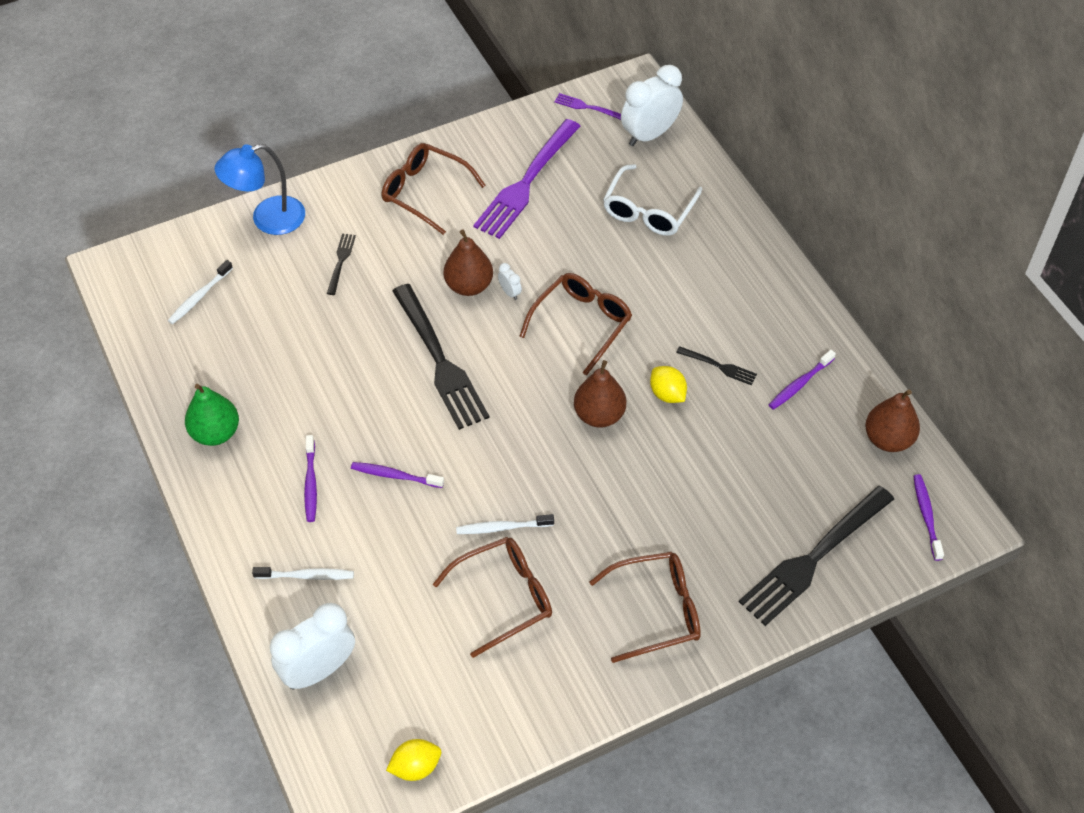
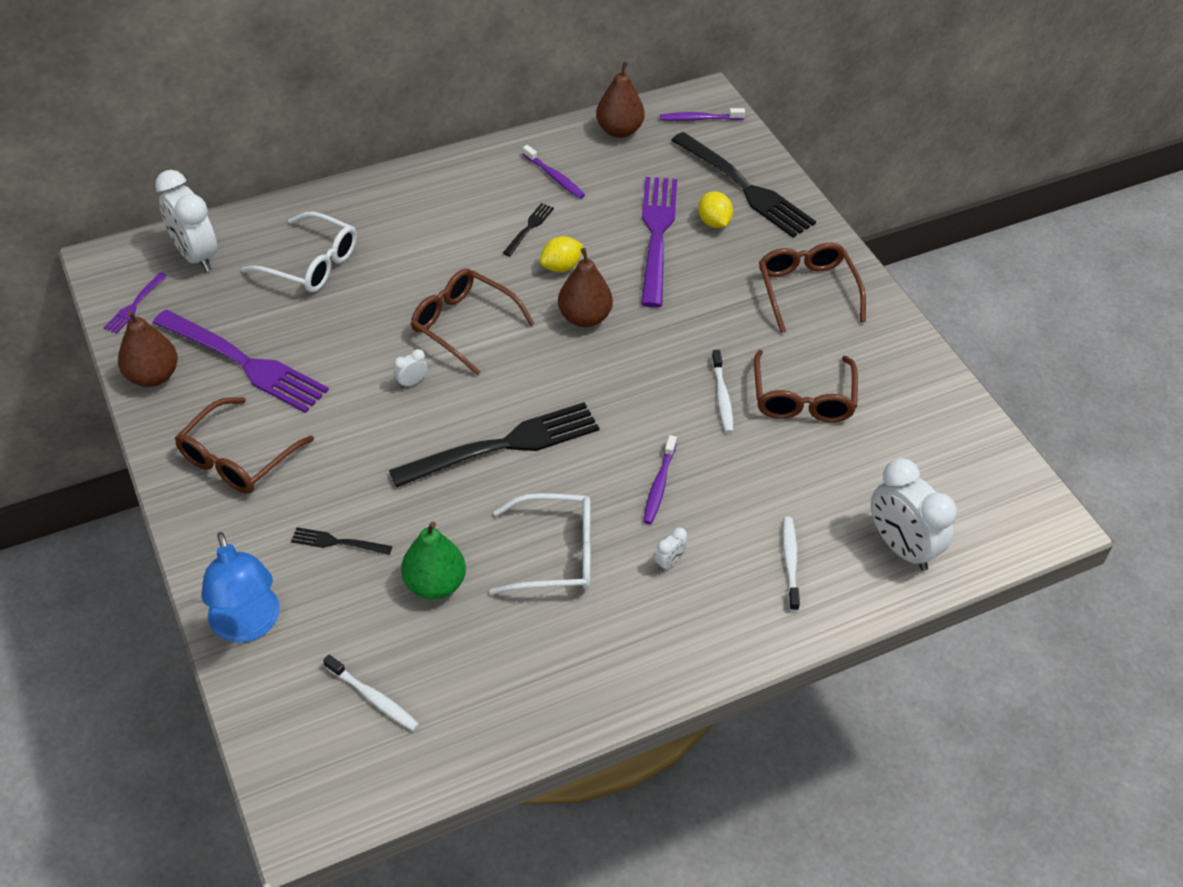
camera: 90 degrees left, 5 degrees down
(215, 433) = (596, 663): green pear -> green pear (435, 584)
(311, 483) = (669, 562): purple toothbrush -> white clock
(323, 402) = (555, 554): none -> white glasses
(415, 767) = (992, 467): yellow lemon -> yellow lemon (714, 222)
(469, 286) = (396, 418): brown pear -> brown pear (153, 376)
(503, 597) = (803, 398): brown glasses -> brown glasses turned 150 degrees counterclockwise
(724, 474) = (656, 235): none -> purple fork

